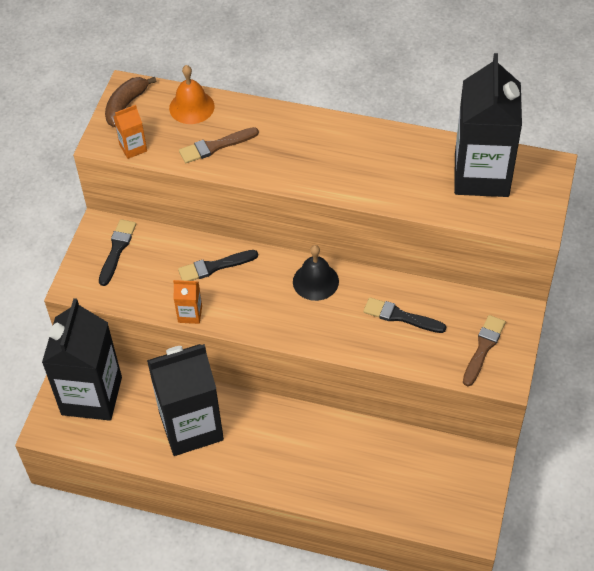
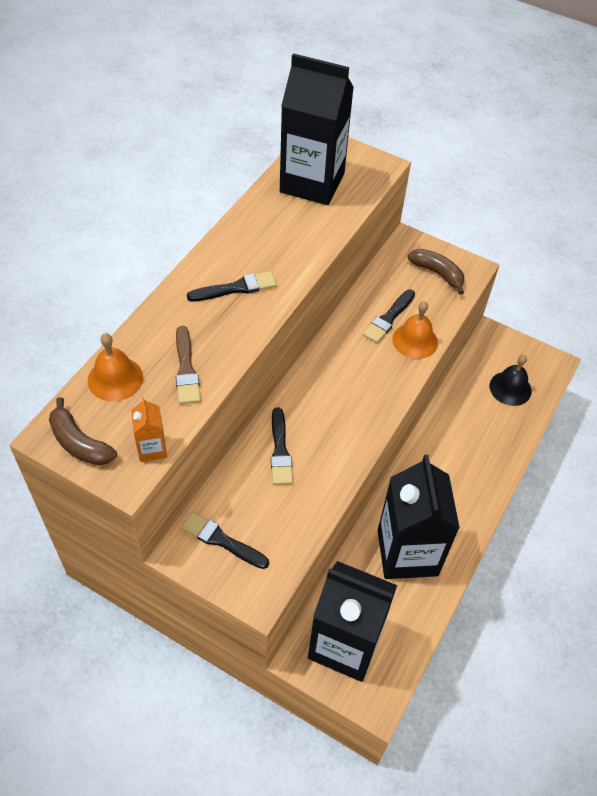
camera: 80 degrees left, 0 degrees up
(190, 314) = (335, 486): orange carton -> none
(315, 281) = (328, 370): black bell -> black bell (510, 388)
(317, 154) = (236, 288): none -> black brush
(380, 344) = (415, 340): none -> orange bell
(483, 348) = (437, 273): brown brush -> brown banana

